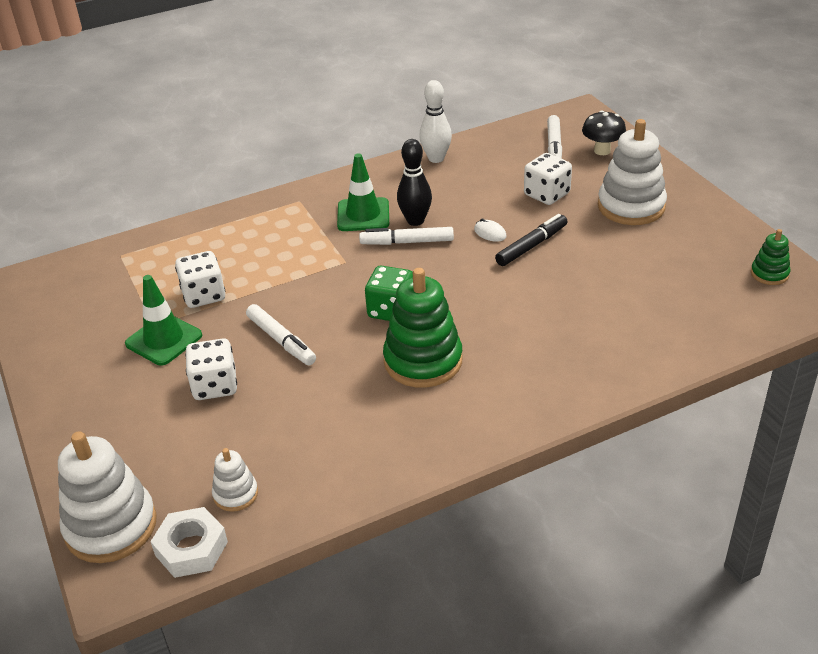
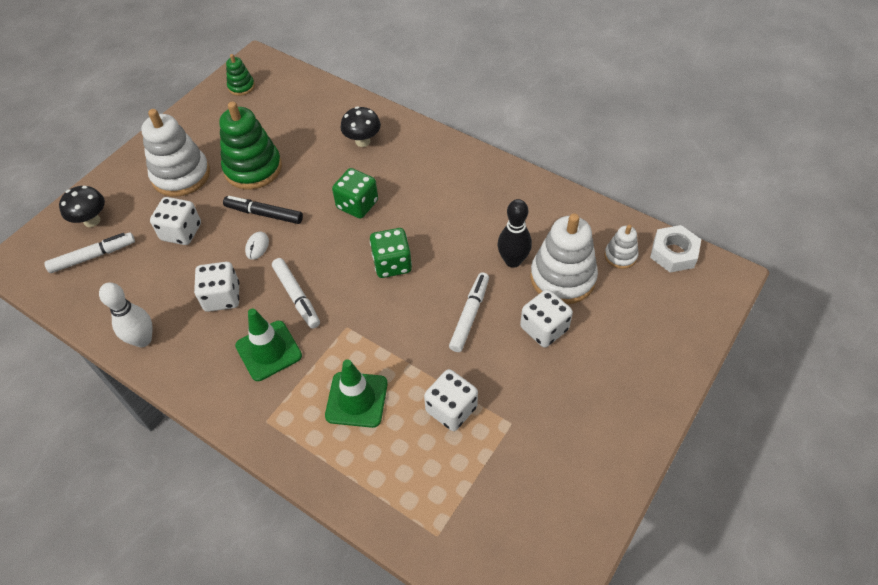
camera: 120 degrees left, 15 degrees up
(111, 526) = (698, 305): white stacking toy -> white stacking toy (562, 278)
(164, 340) = (522, 401): green traffic cone -> green traffic cone (356, 399)
(415, 221) = (261, 306): black bowling pin -> black bowling pin (513, 261)
(423, 361) = (436, 220): green stacking toy -> green stacking toy (253, 168)
(445, 202) = (222, 297): none -> white dice
(494, 310) = (357, 205): none -> green dice
(598, 344) = (362, 141): none -> black mushroom

